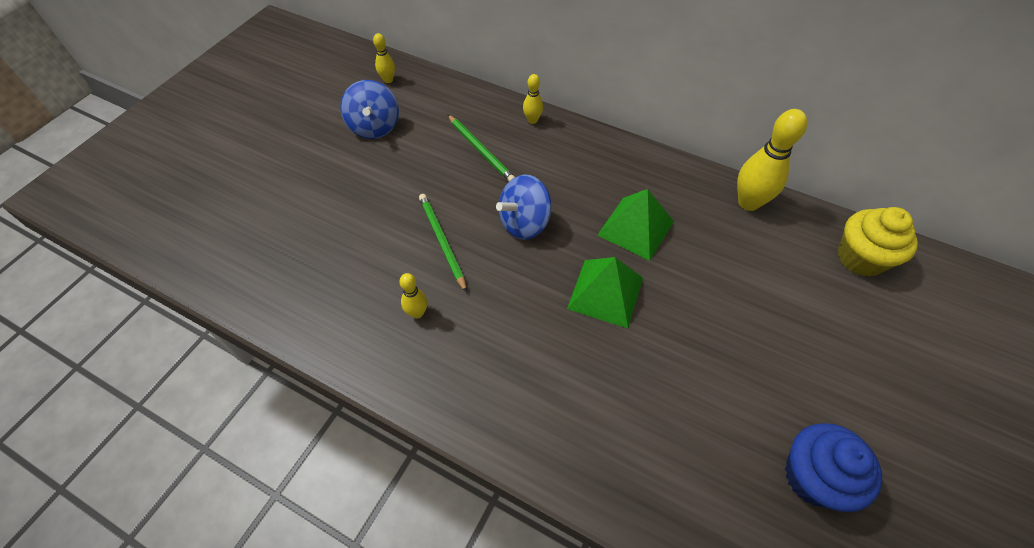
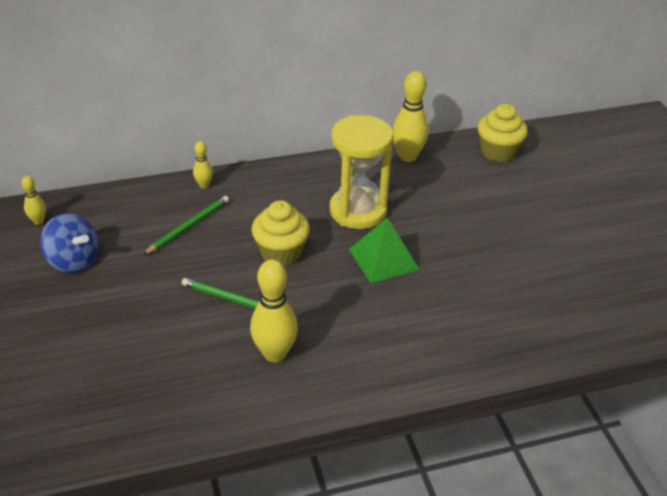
camera: 45 degrees left, 15 degrees down
(417, 313) = (275, 353): yellow bowling pin -> yellow bowling pin, size x1.92
(481, 150) = (188, 226): green pencil -> green pencil turned 60 degrees counterclockwise
(524, 223) = (281, 253): blue spinning top -> yellow cupcake
(635, 228) = (358, 211): green pyramid -> yellow hourglass
(813, 477) = (589, 274): blue cupcake -> none

